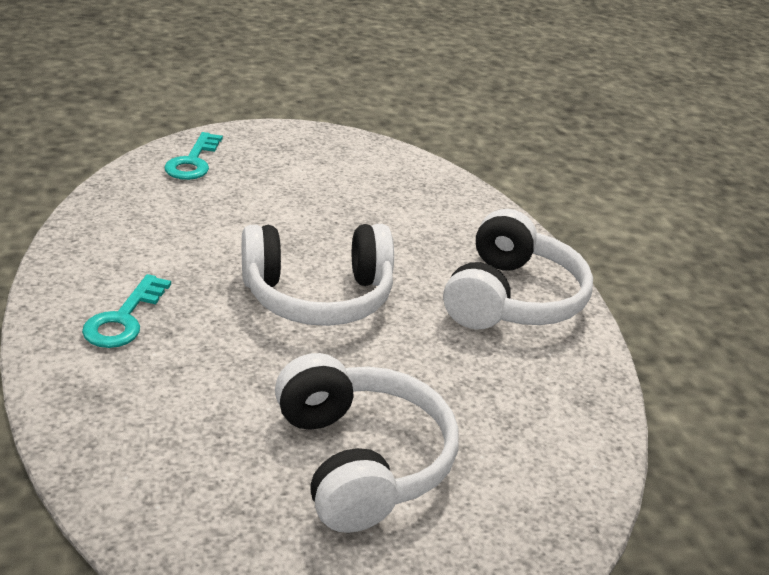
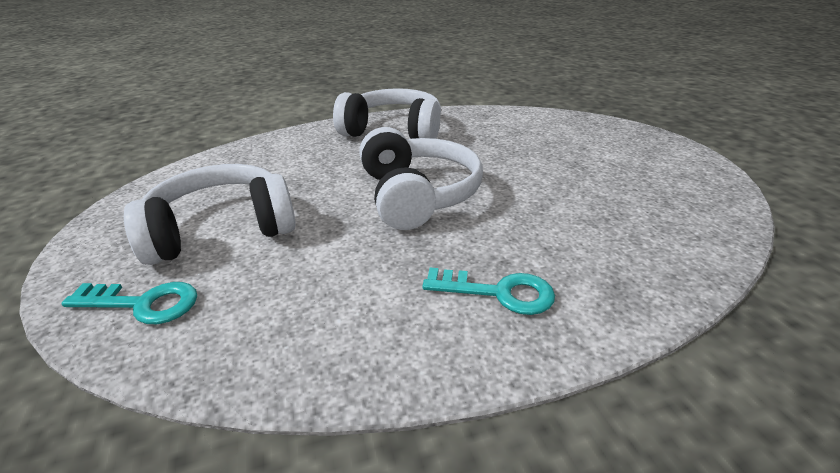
camera: 90 degrees left, 0 degrees up
(360, 461) = (586, 168): white headphones -> white headphones (221, 230)

